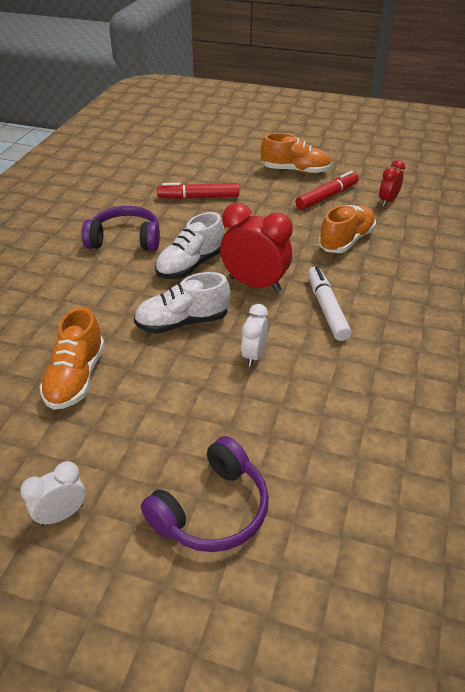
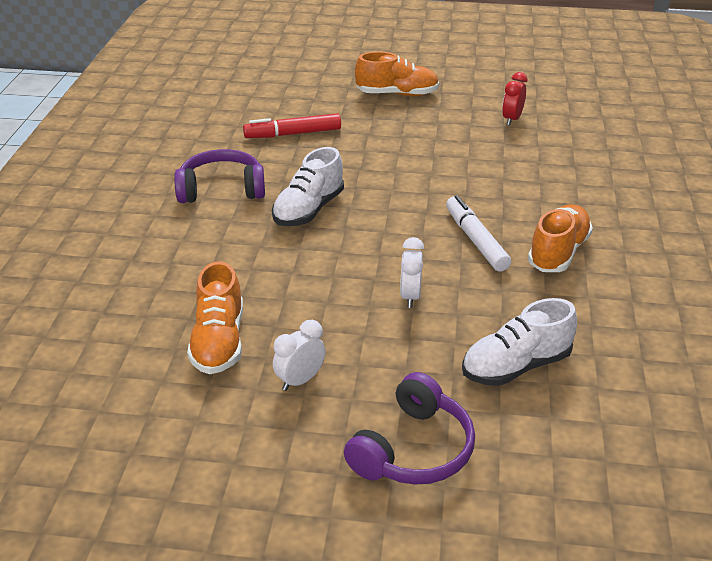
camera: 10 degrees left, 5 degrees down
(61, 514) = (254, 476): white clock -> white clock (300, 380)
(182, 322) = (320, 271): white shoe -> white shoe (516, 366)
(255, 284) = (389, 223): red clock -> none
(326, 197) = (441, 120): red marker -> none
(346, 240) = (477, 166): orange shoe -> orange shoe (558, 252)

